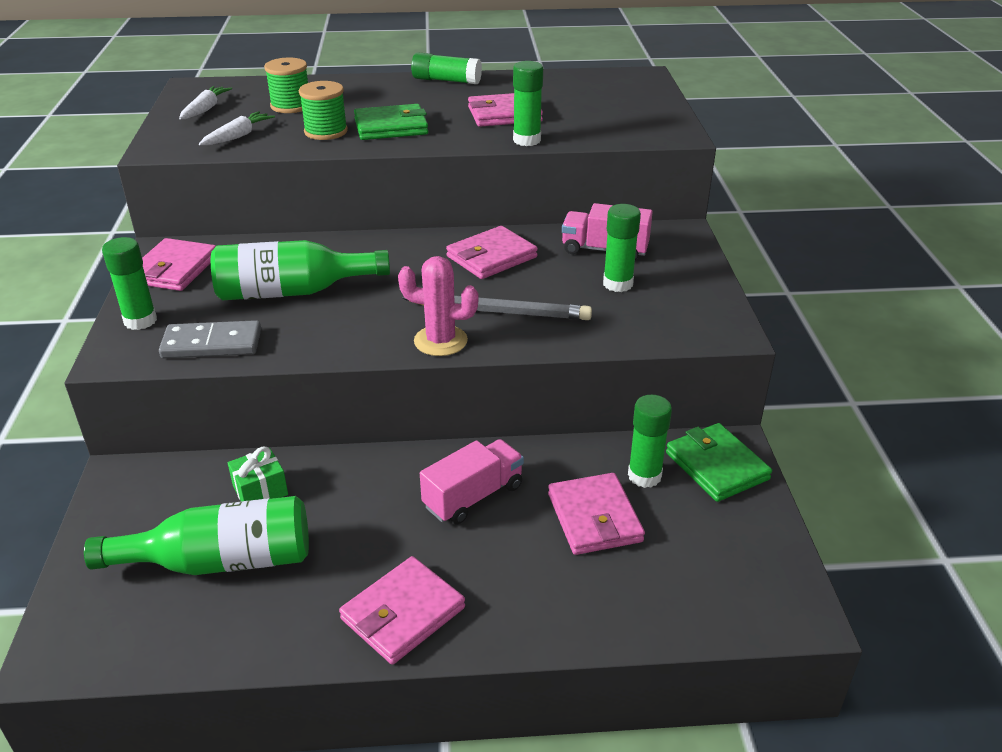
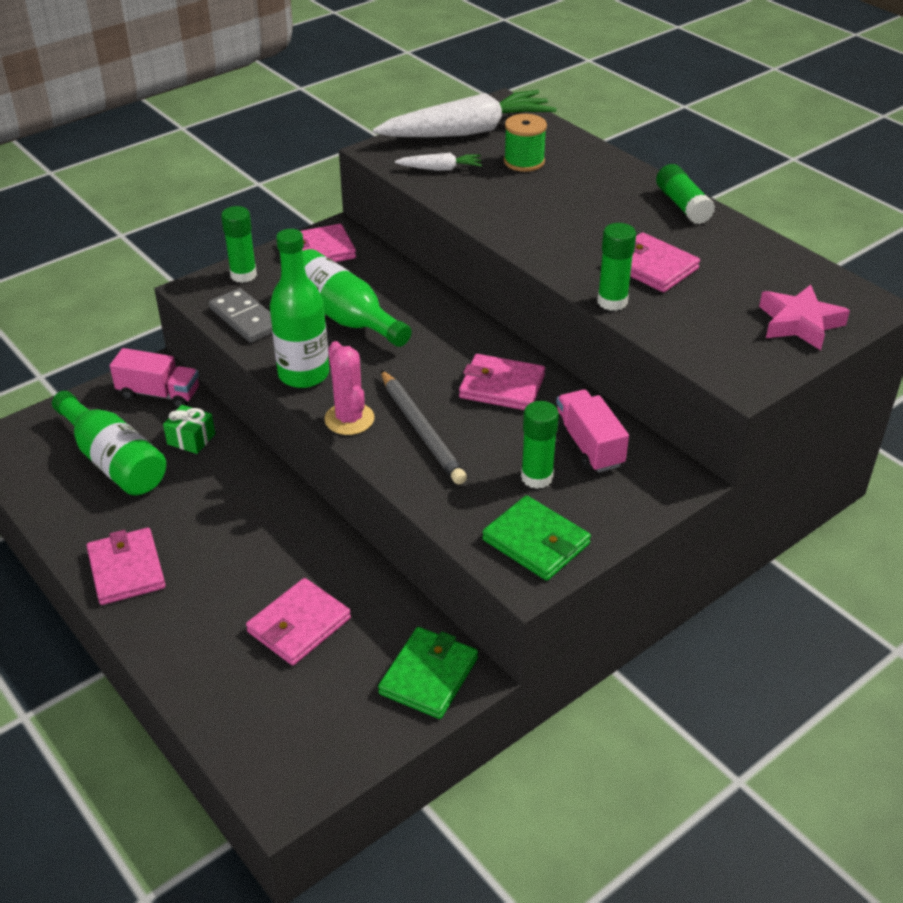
camera: 55 degrees right, 5 degrees up
(205, 109) = (467, 132): white carrot -> white carrot, size x2.24
(326, 131) = (498, 200): green spool -> none
(345, 342) = (303, 374): none -> green bottle
(391, 127) = (547, 224): green wallet -> green wallet (536, 542)
(403, 613) = (126, 569): pink wallet -> pink wallet turned 60 degrees clockwise
(473, 496) = (269, 546): pink truck -> pink truck (159, 394)
(635, 98) = (799, 323): none -> pink star
(644, 476) = (375, 634): green glue stick -> none

